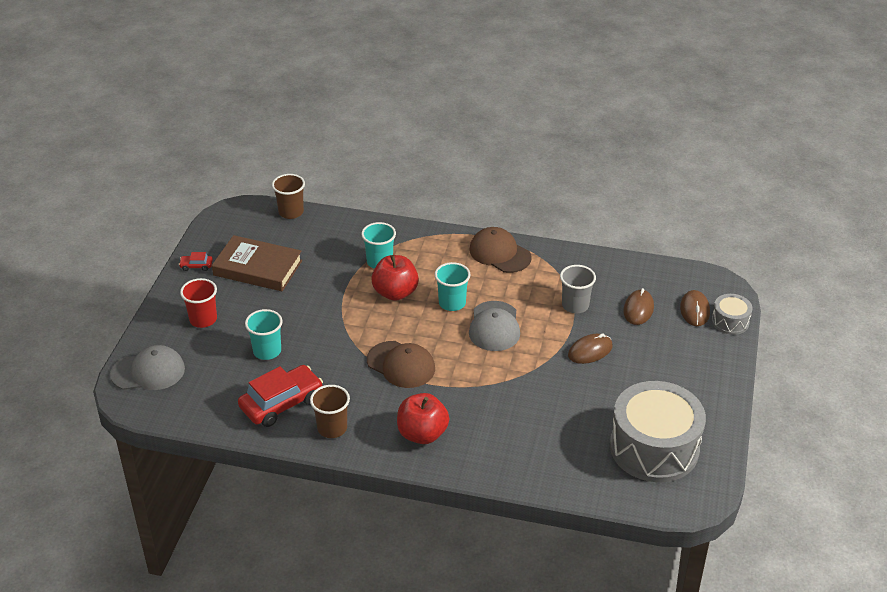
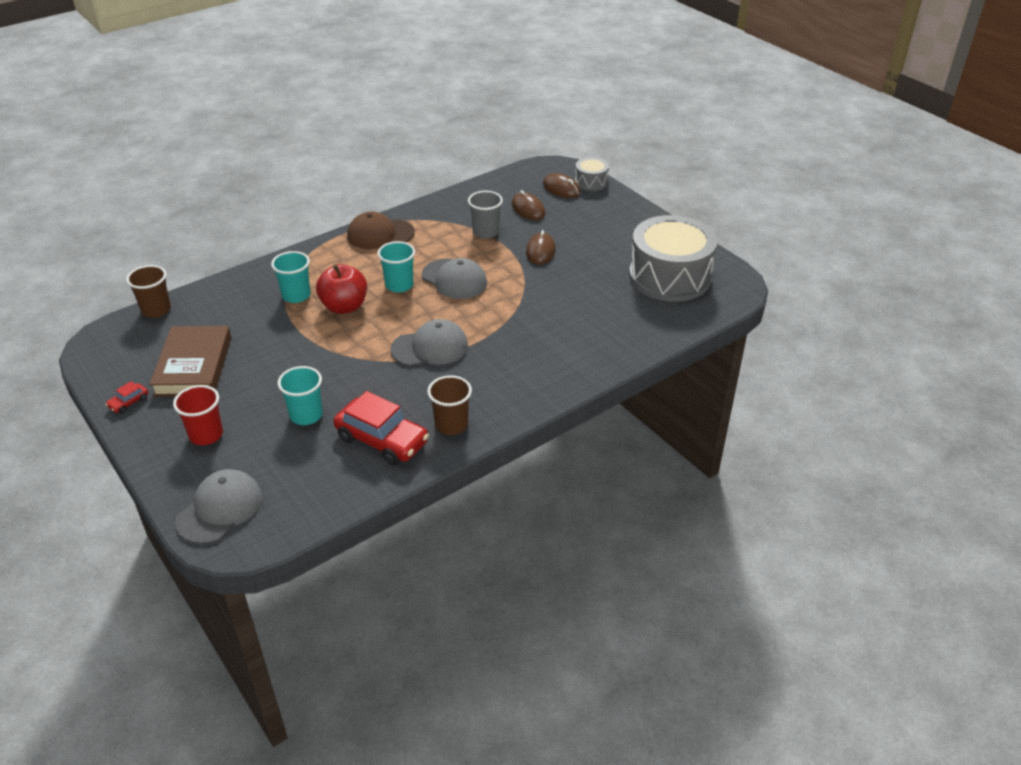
camera: 50 degrees left, 0 degrees up
(257, 268) = (193, 366): brown book -> brown book turned 60 degrees counterclockwise
(281, 403) = (382, 440): red car -> red car turned 120 degrees clockwise
(401, 365) = (430, 347): brown cap -> grey cap
(422, 434) = (521, 378): red apple -> none

